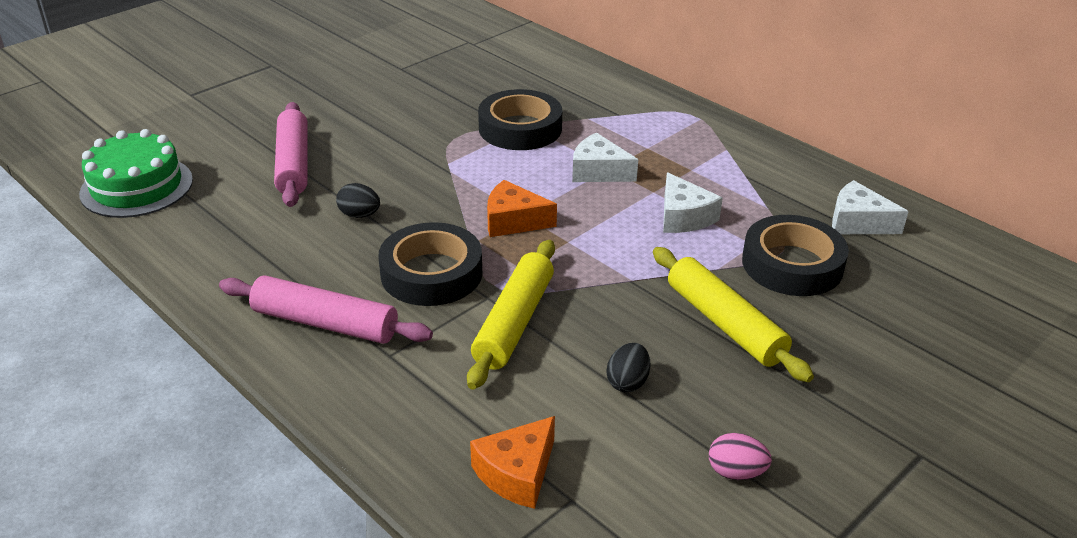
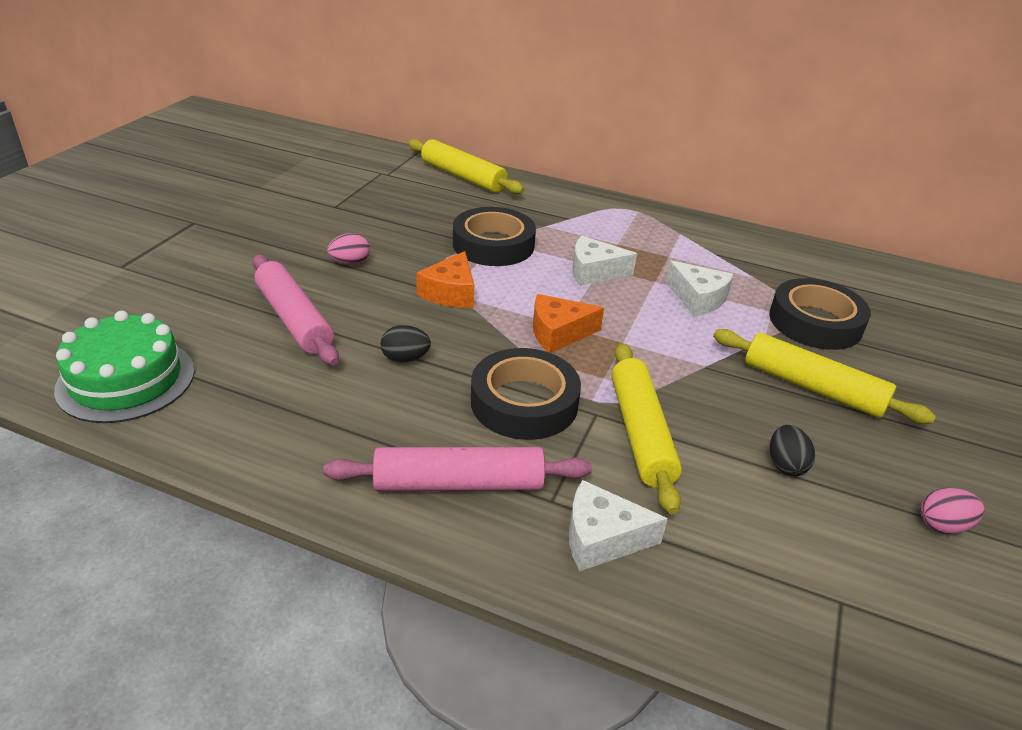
camera: 25 degrees left, 0 degrees up
(375, 123) = (350, 263): none -> pink egg
(517, 473) = (773, 590): orange cheese -> orange cheese (450, 293)
(545, 56) = (463, 177): none -> yellow rolling pin
(857, 222) = (829, 276): white cheese -> white cheese (601, 538)

